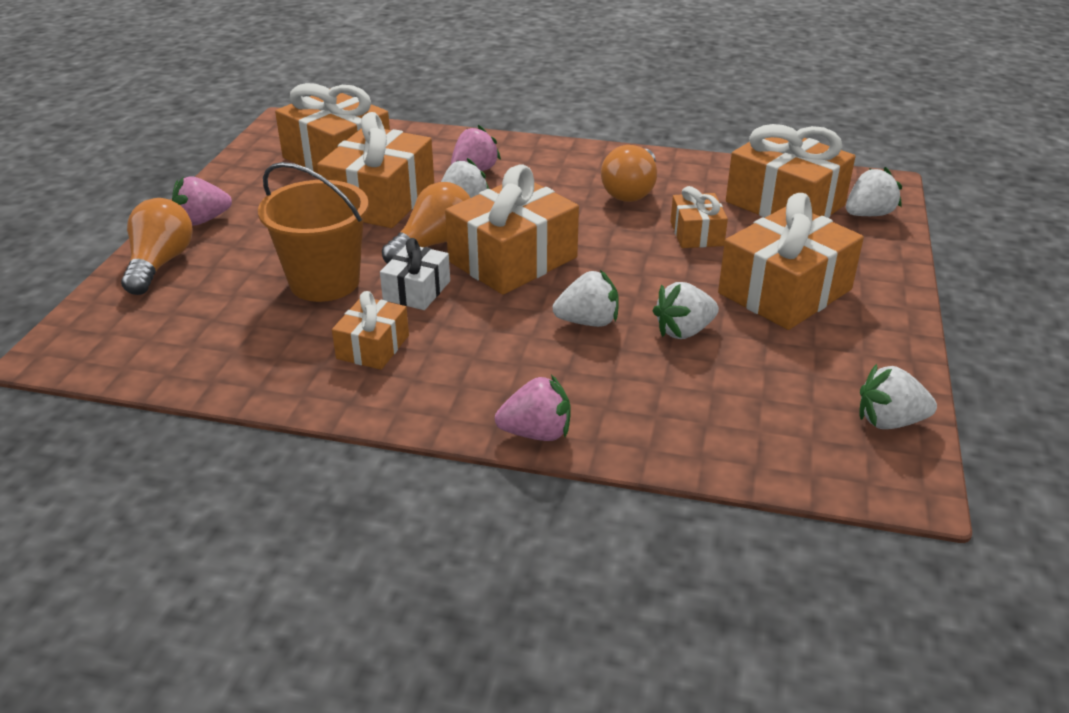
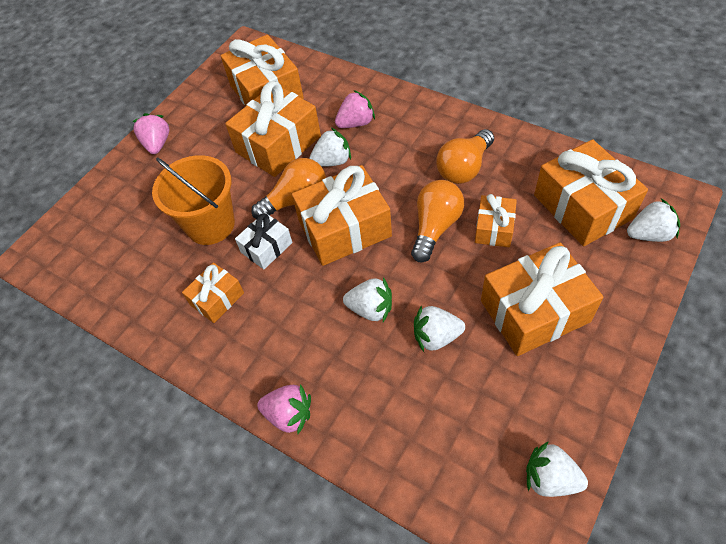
camera: 25 degrees right, 20 degrees up
(160, 264) = (117, 183): orange light bulb -> orange light bulb (435, 227)
(203, 220) = (157, 144): pink strawberry -> pink strawberry turned 90 degrees clockwise

